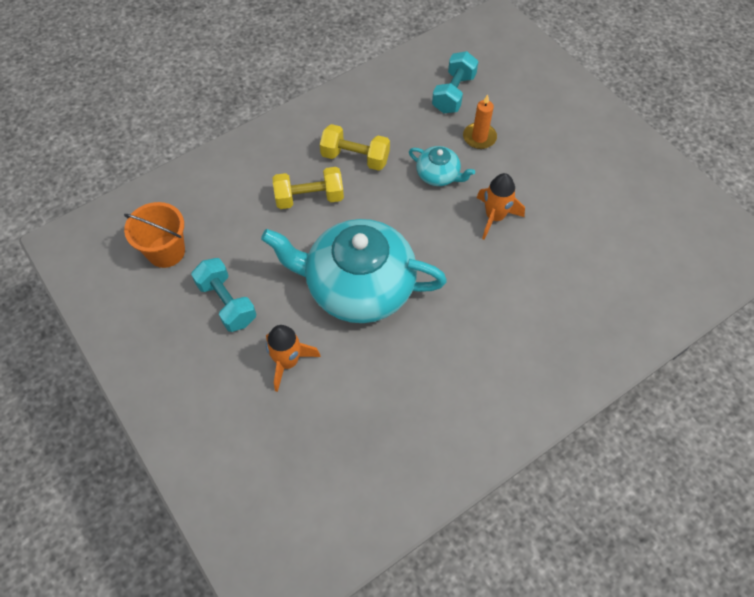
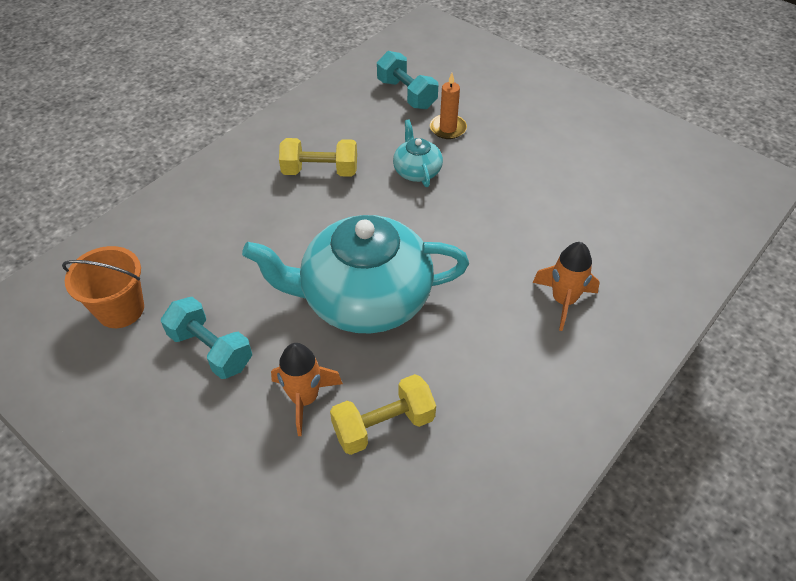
camera: 15 degrees left, 10 degrees down
(309, 198) = (280, 219): yellow dumbbell -> yellow dumbbell (383, 425)
(438, 175) = (417, 171): turquoise teapot -> turquoise teapot turned 120 degrees counterclockwise
(453, 93) = (406, 94): turquoise dumbbell -> turquoise dumbbell turned 45 degrees counterclockwise
(495, 217) = (491, 199): orange rocket -> orange rocket (563, 301)

